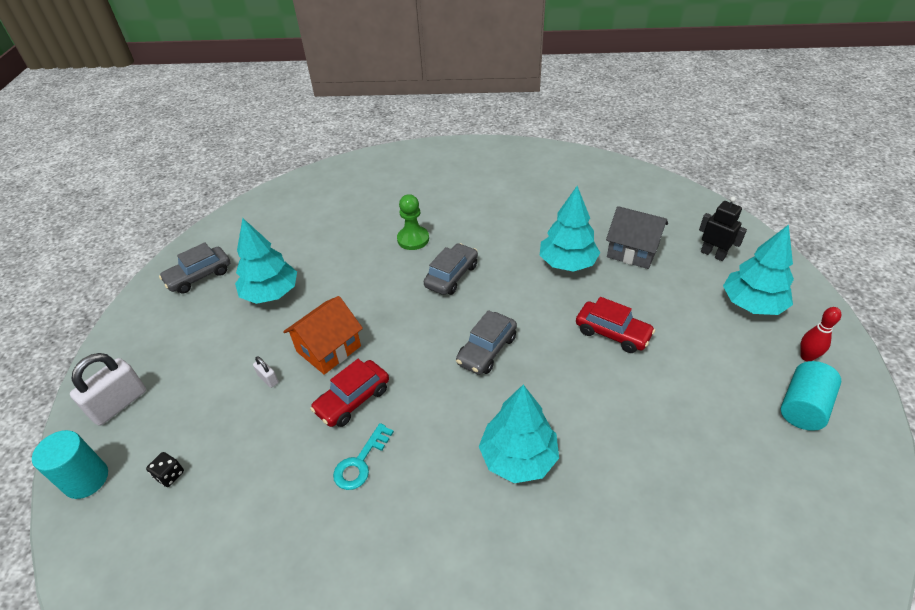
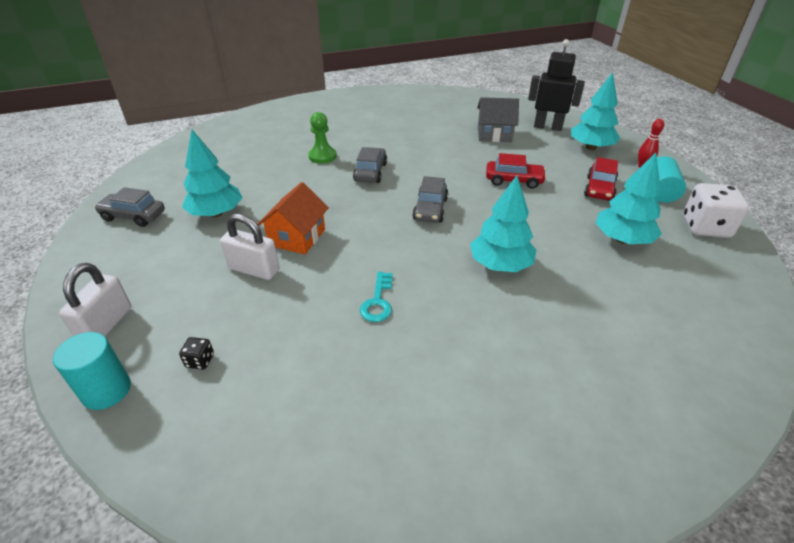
camera: 25 degrees left, 5 degrees down
(199, 276) = (133, 216): grey car -> grey car turned 75 degrees clockwise
(268, 379) = (254, 269): white padlock -> white padlock, size x2.12
(353, 400) = (342, 264): red car -> red car (599, 189)
(567, 263) = (453, 149): turquoise tree -> turquoise tree (622, 239)
(713, 254) = (547, 127): black robot -> black robot, size x1.58
(830, 487) = (705, 227): none -> white dice

